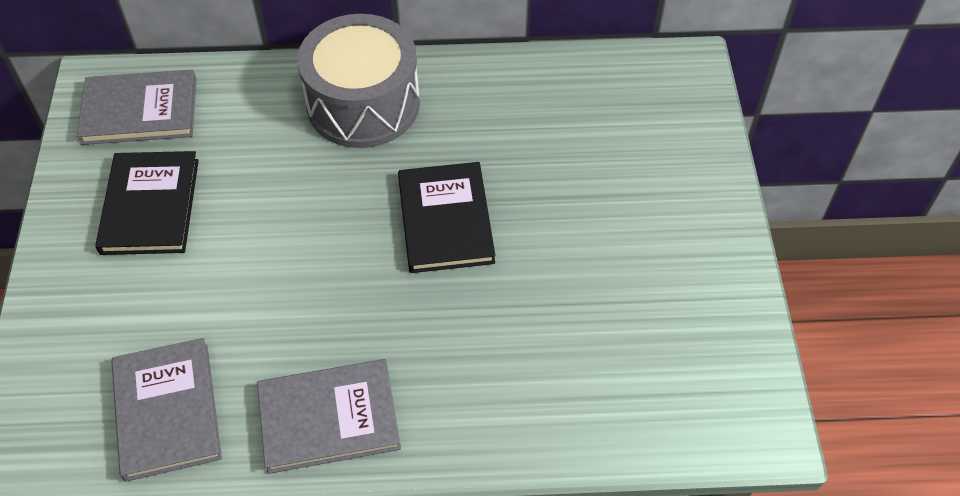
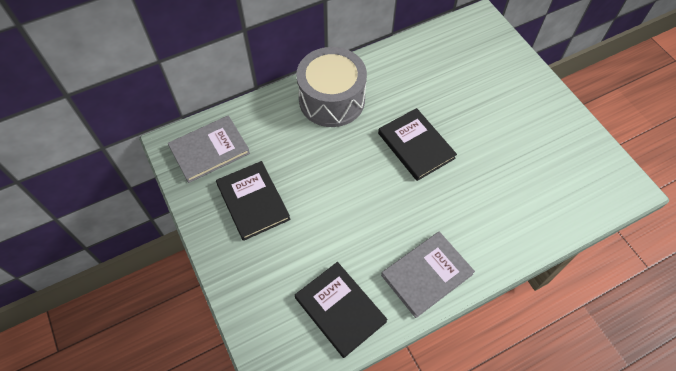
camera: 25 degrees left, 5 degrees up
(167, 411) = (340, 309): grey book -> black book

